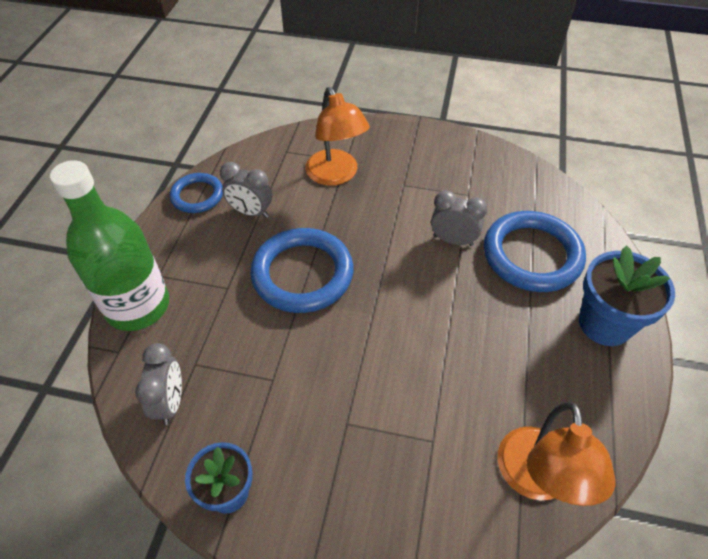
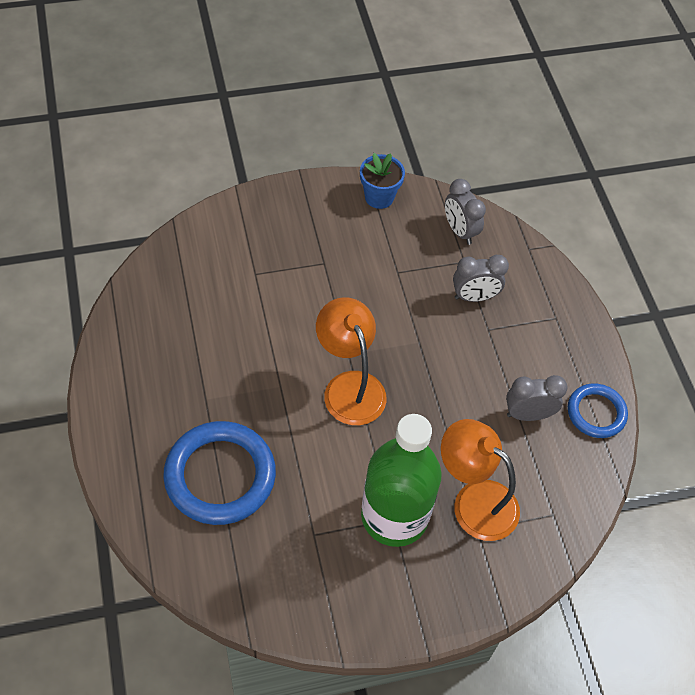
camera: 150 degrees right, 5 degrees up
(138, 306) = (547, 286): green bottle -> green bottle (394, 516)
(302, 274) = (432, 367): blue ring -> none
(453, 240) = (307, 462): grey clock -> grey clock (474, 297)
(537, 480) = (171, 275): orange lamp -> orange lamp (349, 386)
(604, 324) = (134, 423): blue flower pot -> none

